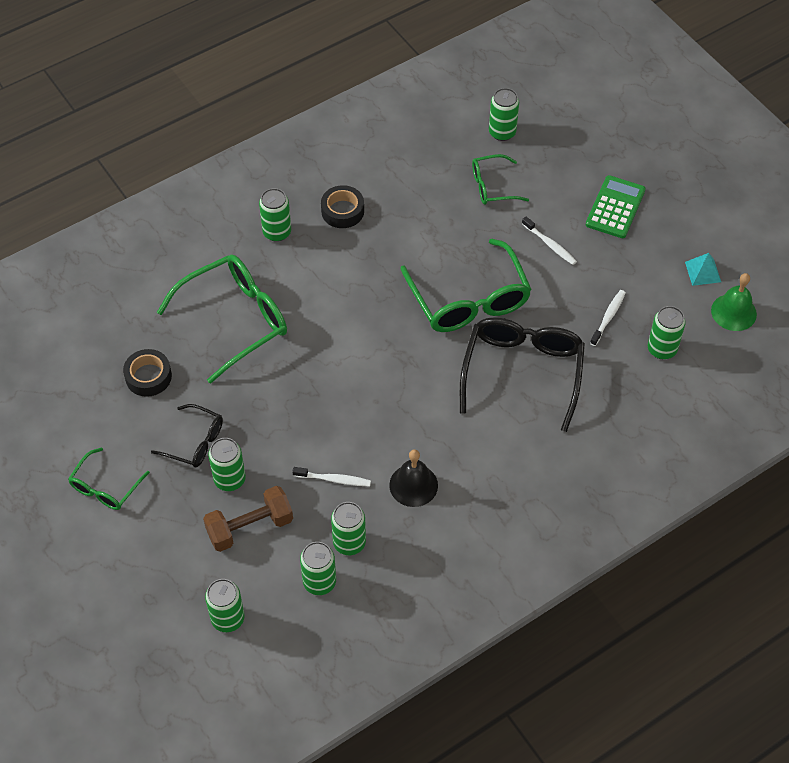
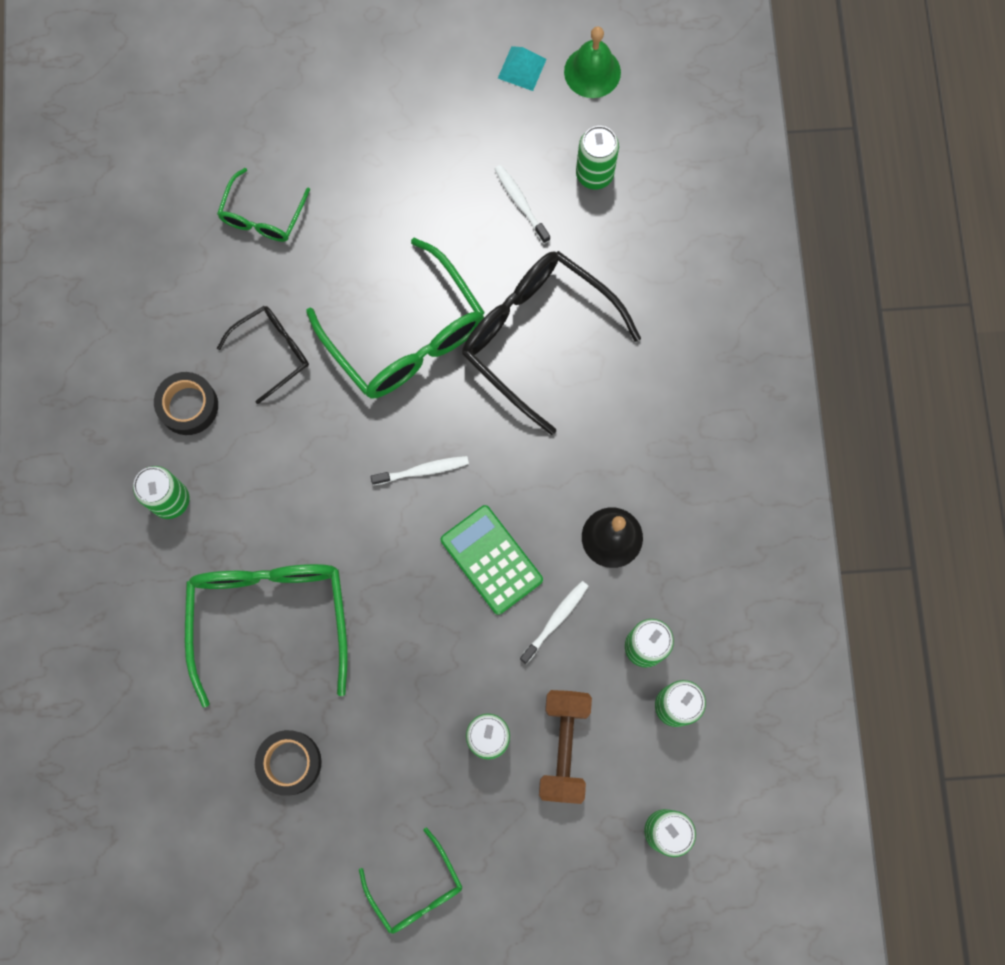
camera: 60 degrees left, 20 degrees up
(195, 442) = (415, 752): black glasses -> black glasses (273, 352)
(469, 300) = (406, 336): green glasses -> green glasses turned 45 degrees clockwise
(502, 132) = (190, 157): green can -> none
(549, 244) = (385, 203): white toothbrush -> white toothbrush (422, 470)
(615, 207) = (379, 102): green calculator -> green calculator (491, 560)

